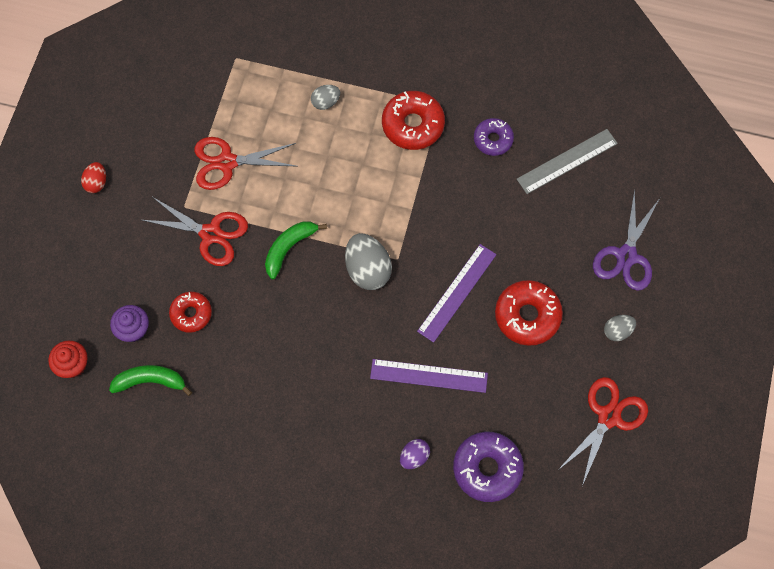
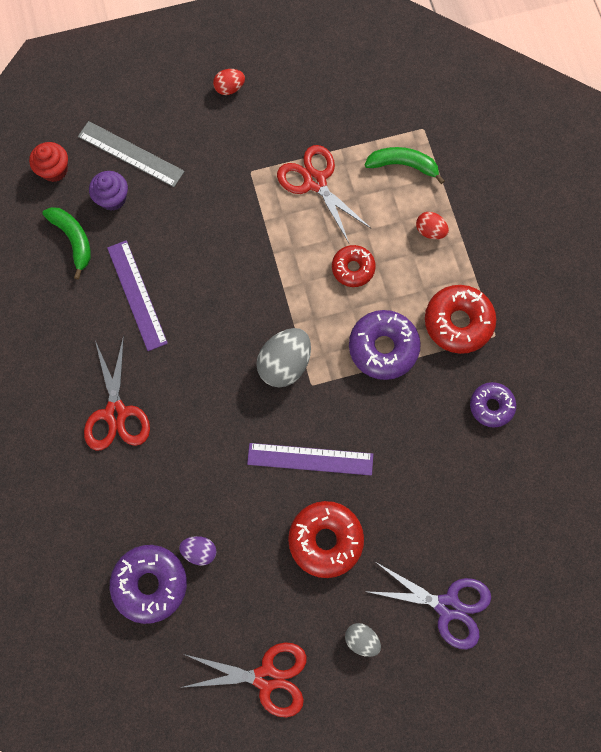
camera: 60 degrees right, 5 degrees up
(191, 314) = (153, 237): red donut -> red donut (353, 268)
(211, 234) = (238, 209): red scissors -> red scissors (116, 413)
(289, 248) = (264, 282): green banana -> green banana (403, 165)
(325, 102) = (430, 231): grey egg -> red egg
(400, 189) = (383, 348): none -> purple donut
(414, 456) = (126, 508): purple egg -> purple egg (199, 551)
(429, 376) = (211, 478): purple ruler -> purple ruler (137, 295)
(567, 161) = (514, 491): grey ruler -> grey ruler (131, 154)
(626, 256) = (448, 606): purple scissors -> purple scissors turned 150 degrees counterclockwise

